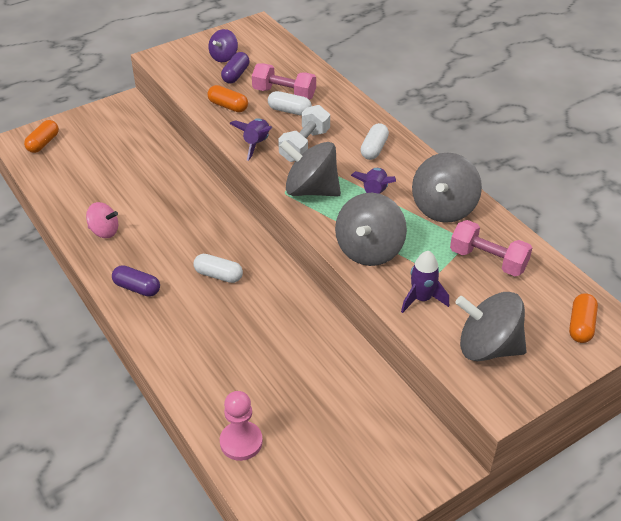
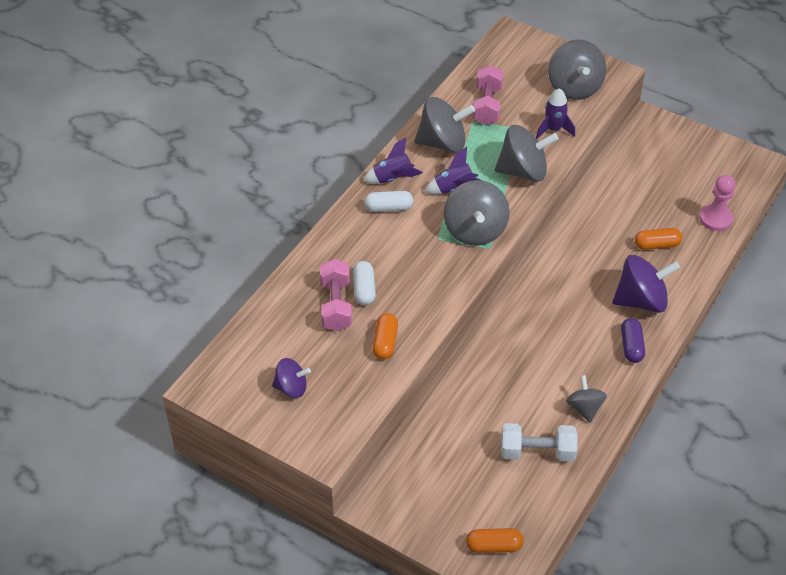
camera: 115 degrees left, 5 degrees up
(104, 231) = (584, 408): pink spinning top -> grey spinning top
(180, 319) = (641, 300): none -> purple spinning top
(218, 275) = (577, 298): white capsule -> none
(236, 75) = (322, 361): purple capsule -> none
(256, 144) = (434, 294): purple rocket -> purple rocket (393, 178)
(304, 145) = (414, 257): white dumbbell -> white dumbbell (537, 452)
(581, 325) = (520, 50): orange capsule -> orange capsule (656, 245)

